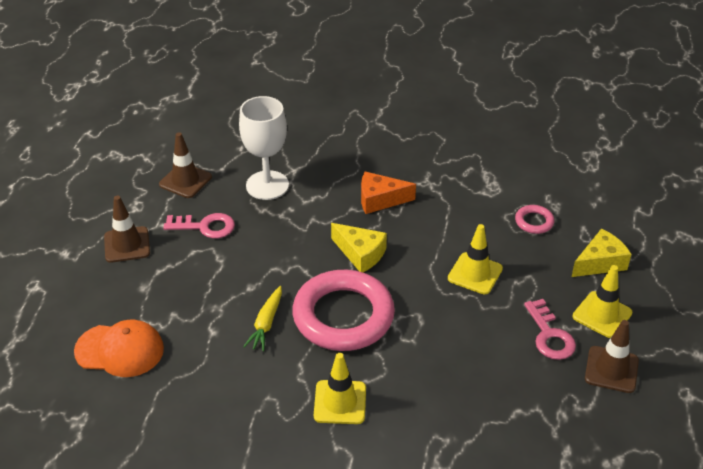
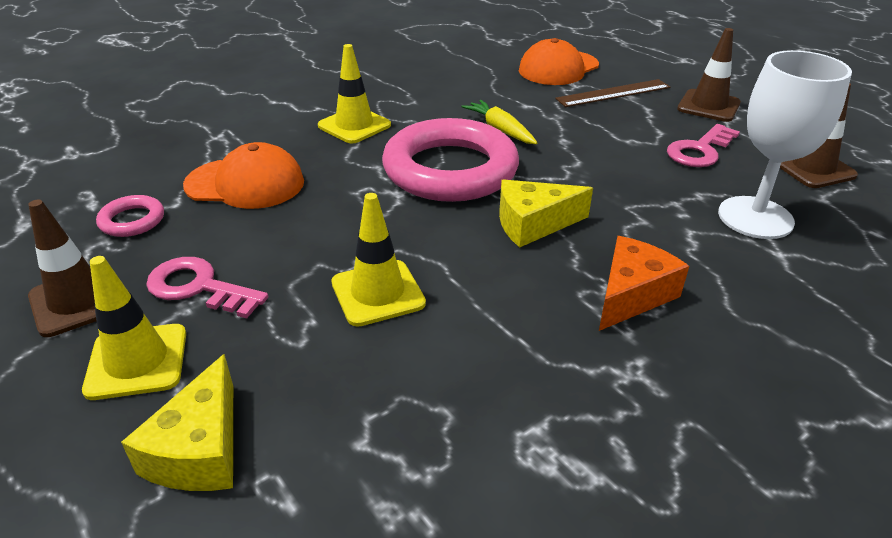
camera: 130 degrees right, 5 degrees down
(146, 297) = (613, 93): none -> brown ruler
(464, 397) = (245, 183): none -> orange cap
(534, 222) = (389, 440): pink ring -> pink ring (132, 220)

